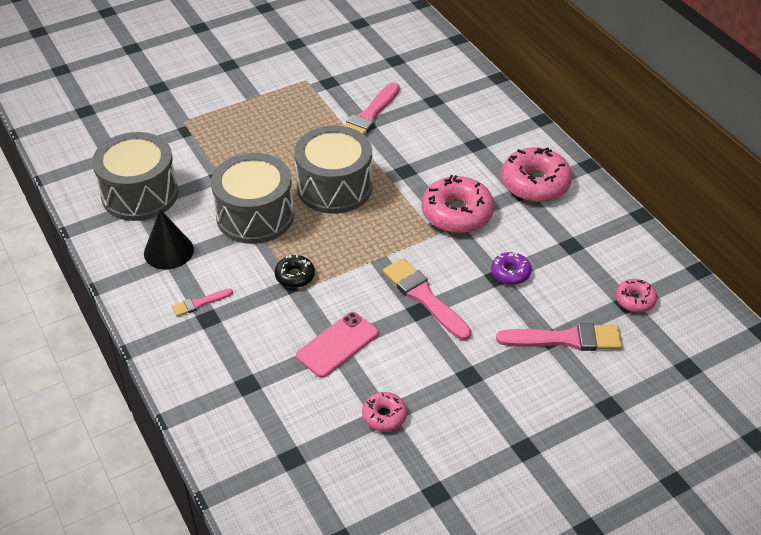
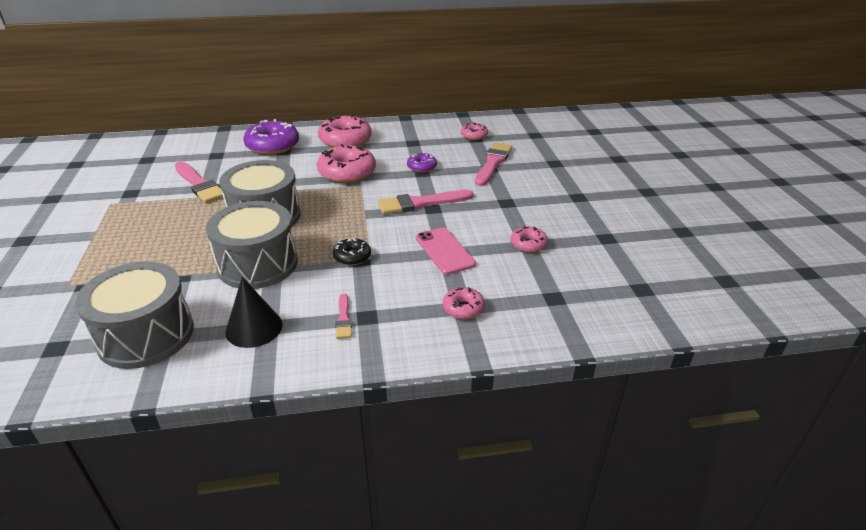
camera: 70 degrees left, 10 degrees down
(245, 385) = (463, 308): none -> pink donut
(481, 131) = (272, 146): none -> purple donut

